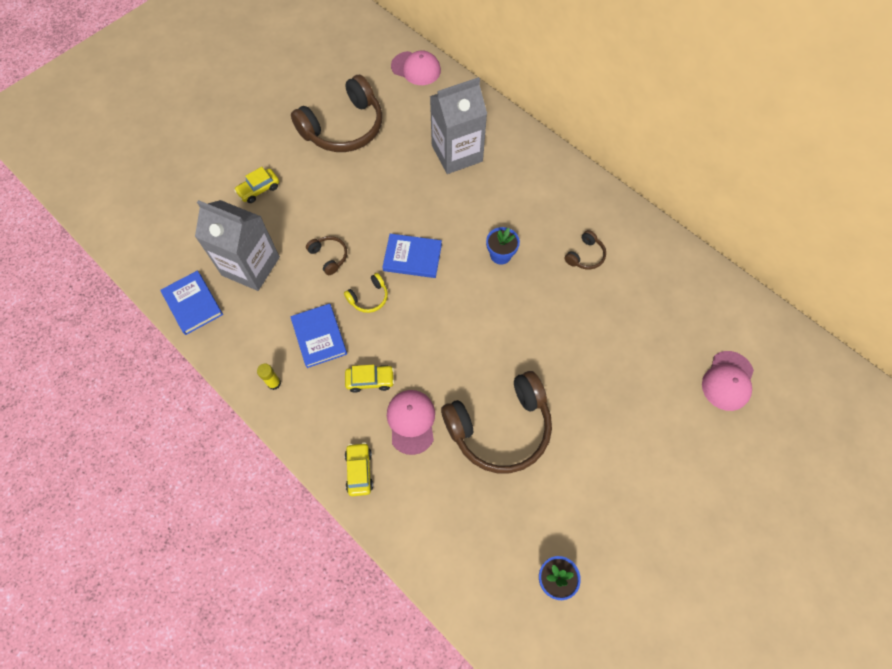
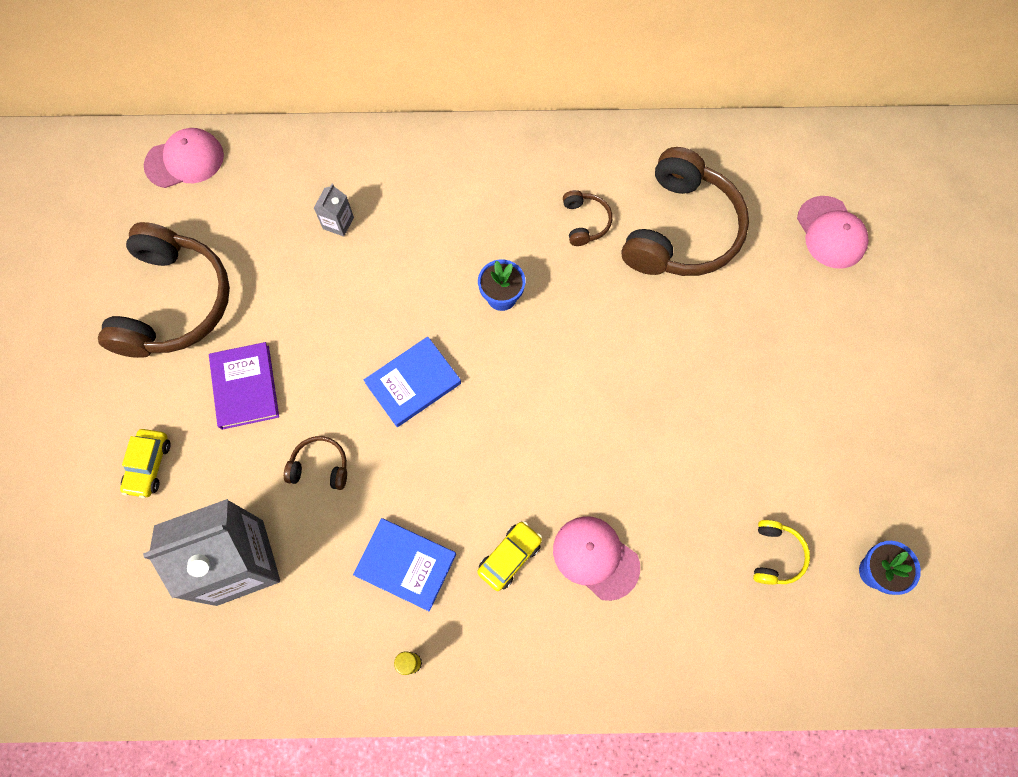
camera: 45 degrees left, 5 degrees up
(193, 304) = (218, 670): blue book -> none
(335, 191) = (245, 387): none -> purple book
(359, 471) = (598, 660): yellow car -> none
(369, 297) = (413, 471): yellow headphones -> yellow headphones (775, 555)
(457, 153) = (338, 223): grey carton -> grey carton, size x0.41
(500, 427) = (684, 477): brown headphones -> brown headphones (681, 230)

